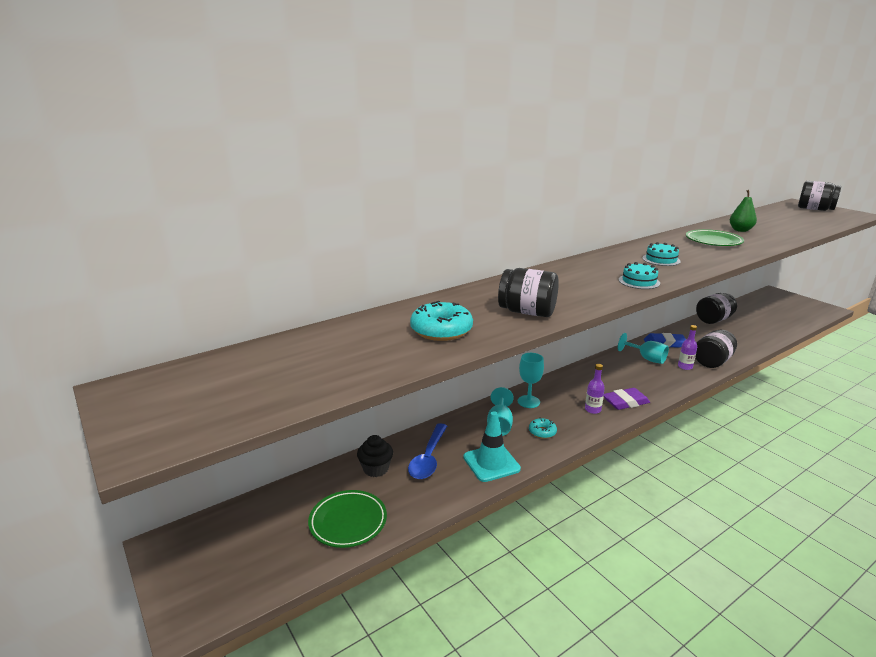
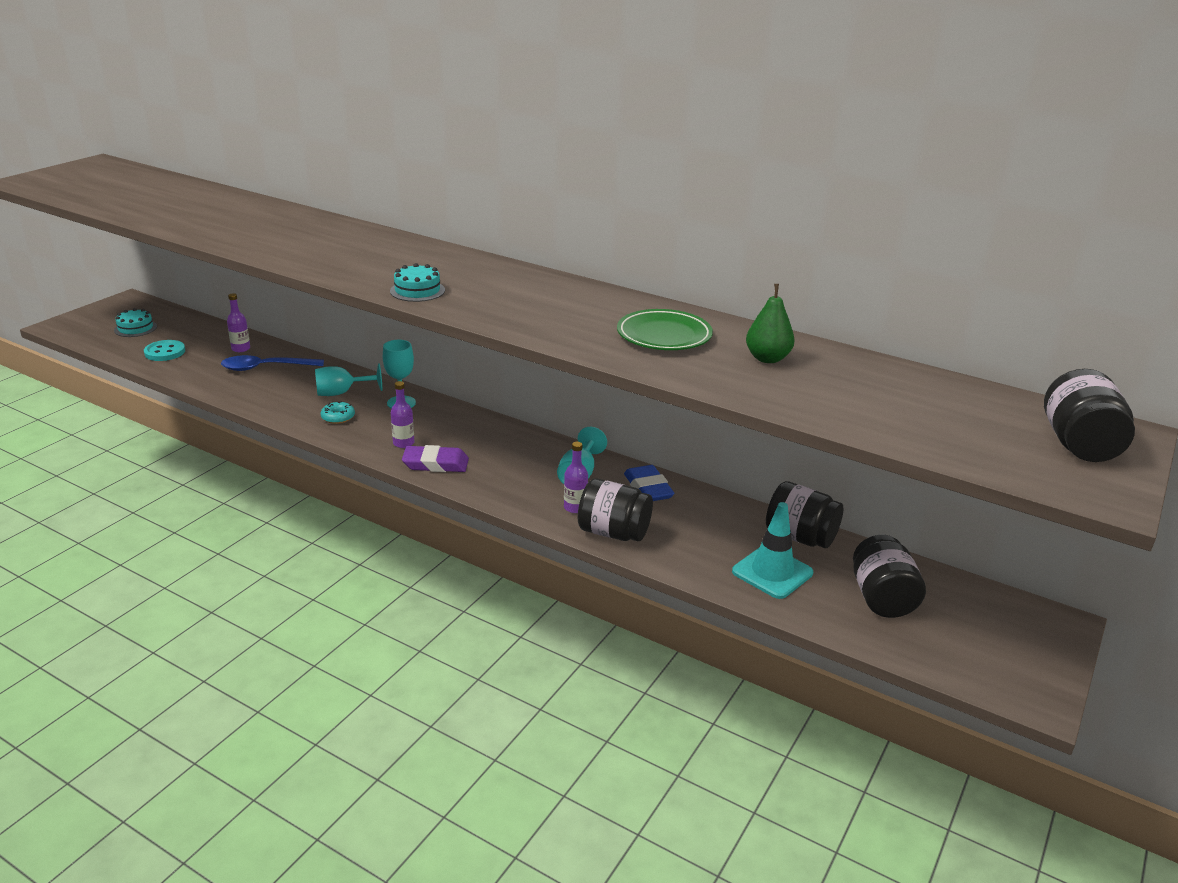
camera: 65 degrees right, 5 degrees up
(348, 521) = (165, 352): green plate -> turquoise button
(376, 469) = (241, 349): black cupcake -> purple bottle
(441, 330) = (224, 222): turquoise donut -> none
(491, 463) = (268, 398): turquoise traffic cone -> turquoise traffic cone (772, 572)
(527, 312) = (284, 247): black jar -> black jar (882, 598)
(625, 402) = (435, 464): purple eraser -> purple eraser turned 45 degrees counterclockwise
(661, 259) = (525, 301): turquoise cake -> turquoise cake (135, 328)

